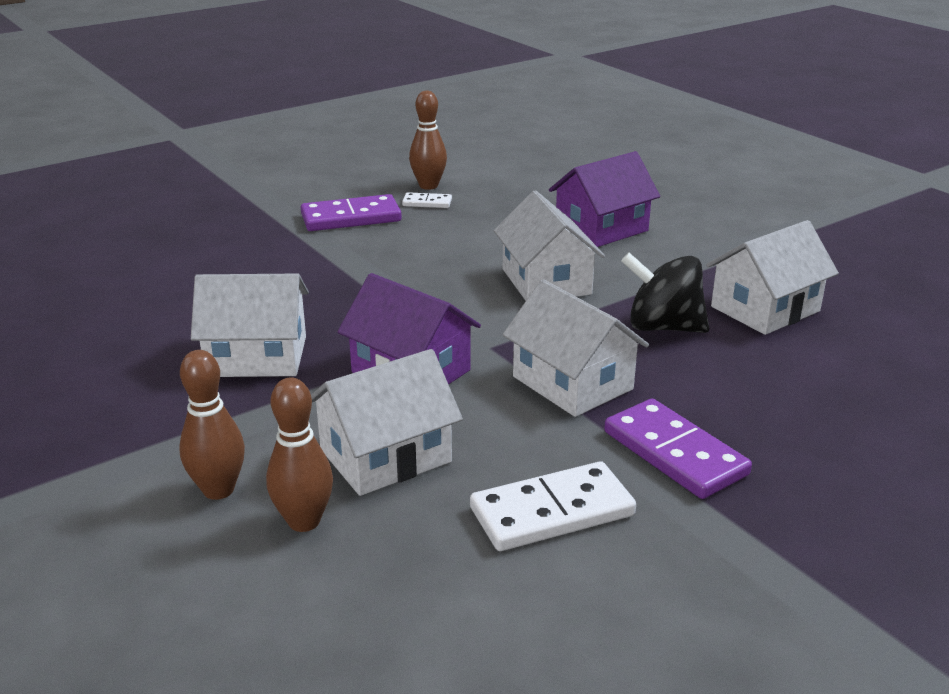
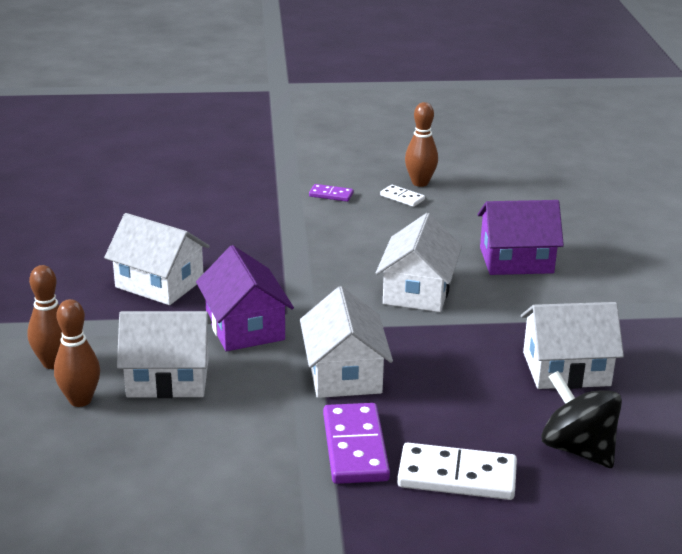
camera: 30 degrees right, 0 degrees up
(351, 218) = (331, 195): purple domino -> purple domino, size x0.51
(552, 512) = (228, 452): white domino -> white domino (457, 476)
(663, 327) = (463, 356): black spinning top -> black spinning top (578, 449)

